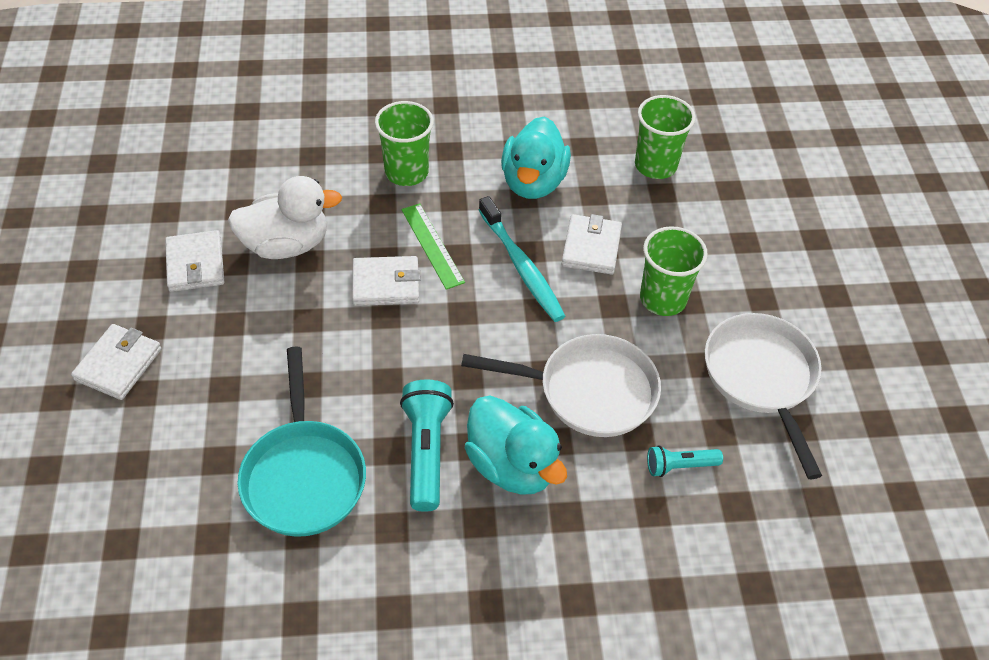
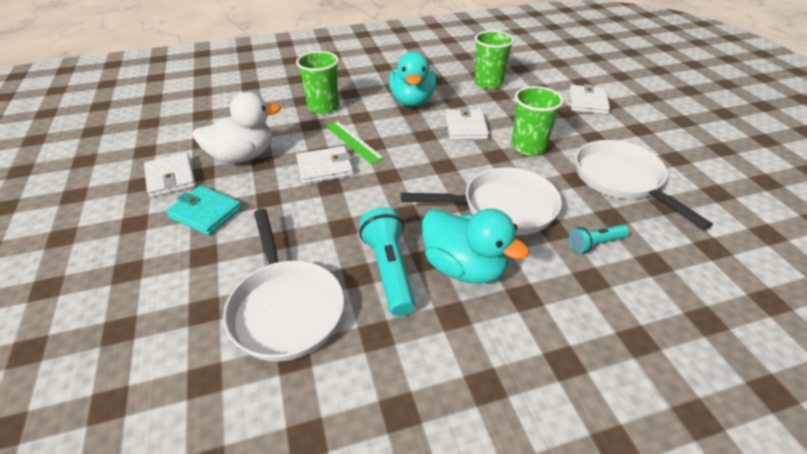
camera: 10 degrees left, 10 degrees down
(118, 364) = (105, 253): white wallet -> white wallet (587, 102)
(232, 328) = (205, 213): none -> turquoise wallet
(303, 475) = (285, 308): turquoise pan -> white pan
(521, 267) = (422, 144): turquoise toothbrush -> none

